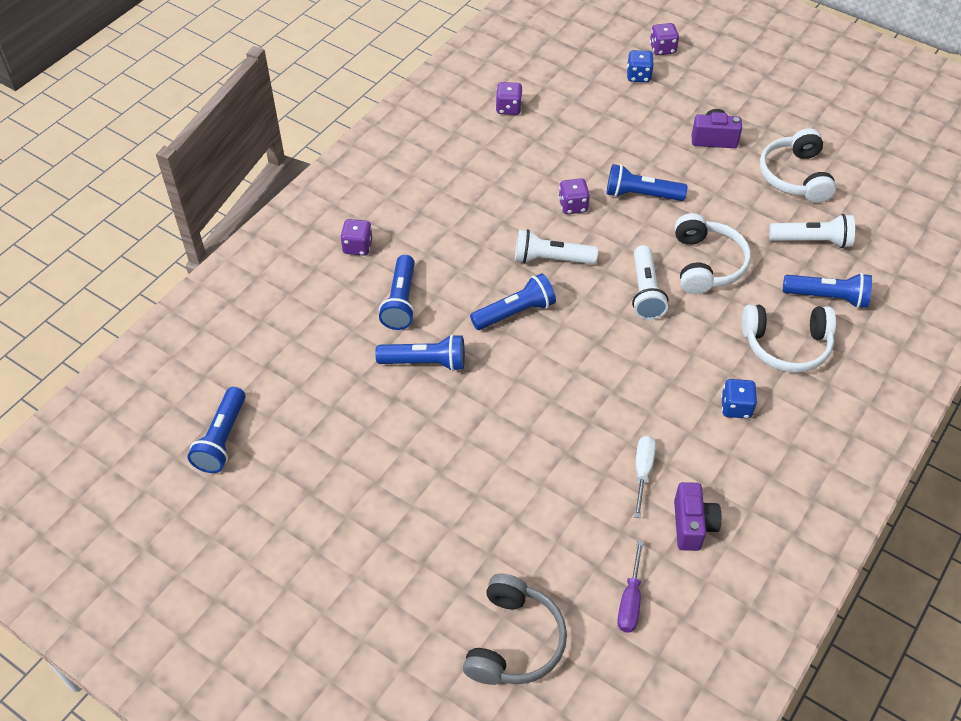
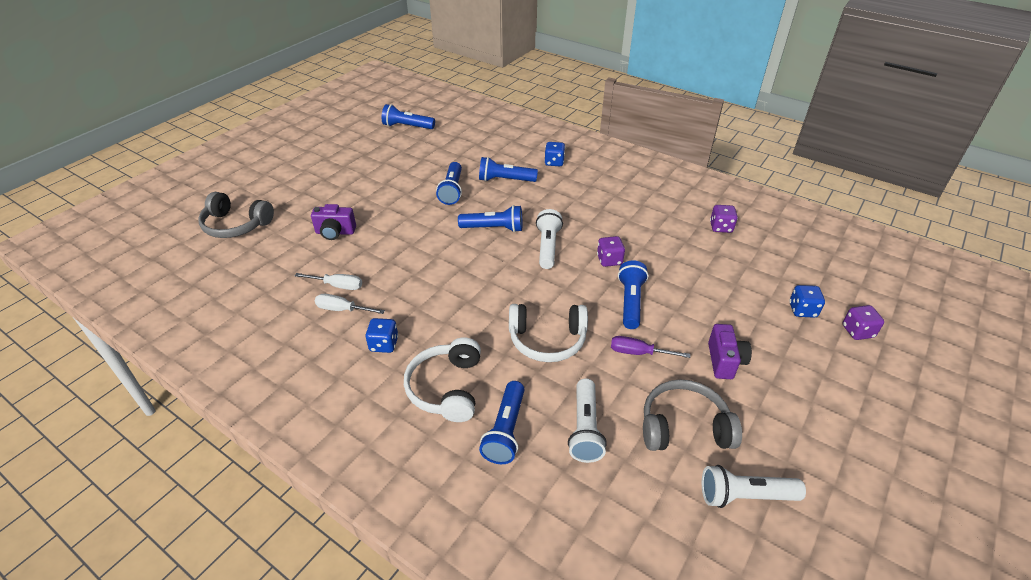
camera: 90 degrees right, 10 degrees down
(357, 247) = (554, 162): purple dice -> blue dice
(515, 312) = (494, 228): blue flashlight -> blue flashlight turned 60 degrees counterclockwise
(630, 601) = (239, 274): purple screwdriver -> purple screwdriver (638, 353)
(645, 292) = (513, 298): white flashlight -> white flashlight (745, 496)
(685, 459) = (342, 309): none -> white screwdriver
(692, 525) = (283, 309): purple camera -> purple camera (335, 232)
(795, 176) = (684, 426): white headphones -> grey headphones

